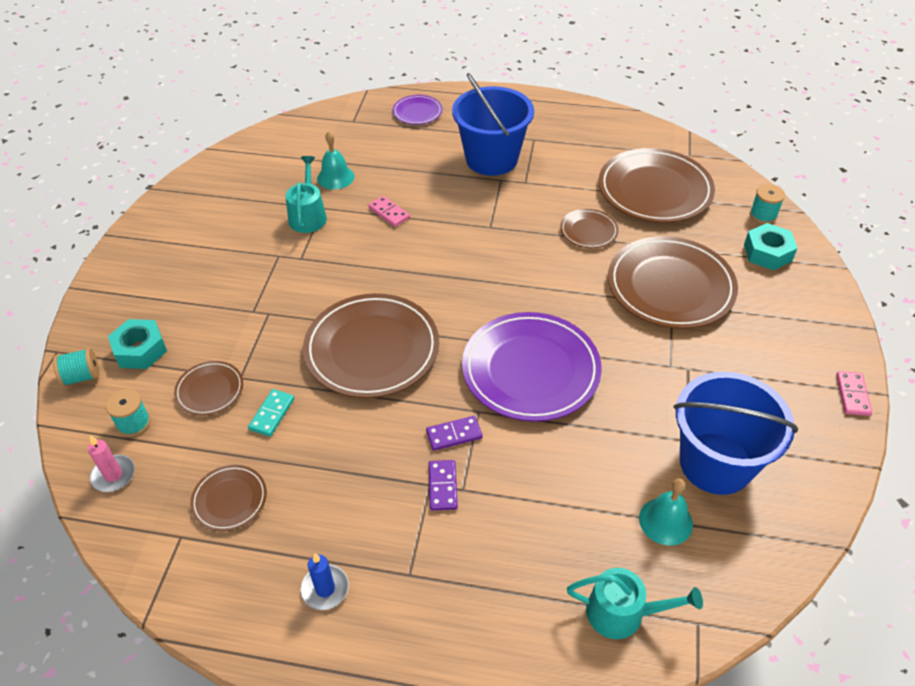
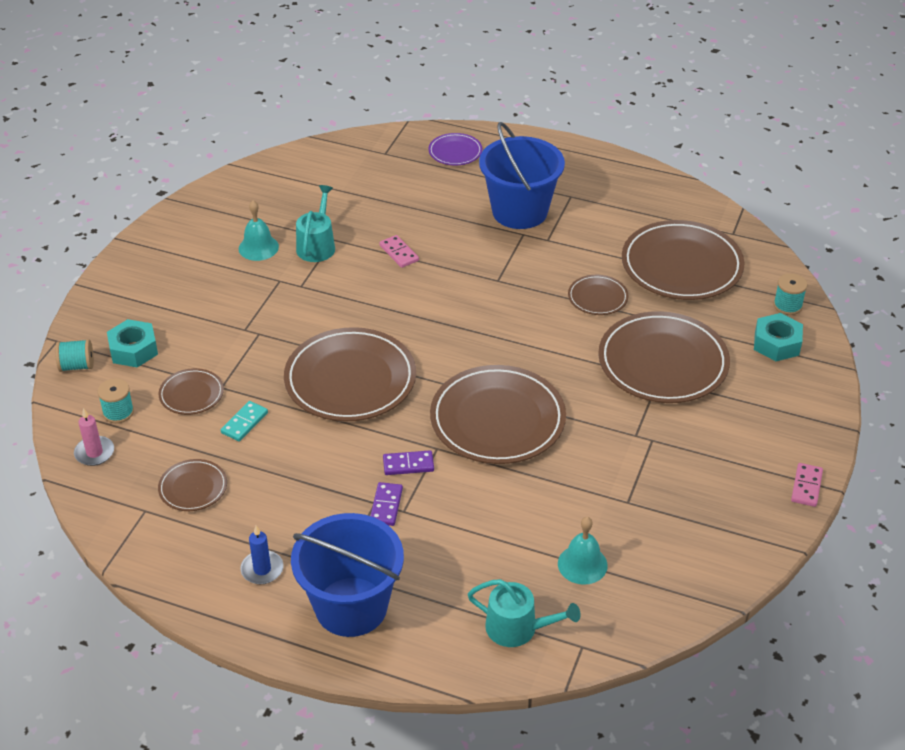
camera: 10 degrees right, 5 degrees down
(335, 177) = (353, 210): turquoise bell -> turquoise bell (258, 247)
(530, 370) = (497, 419): purple plate -> brown plate
(715, 463) = (647, 525): blue bucket -> blue bucket (351, 607)

